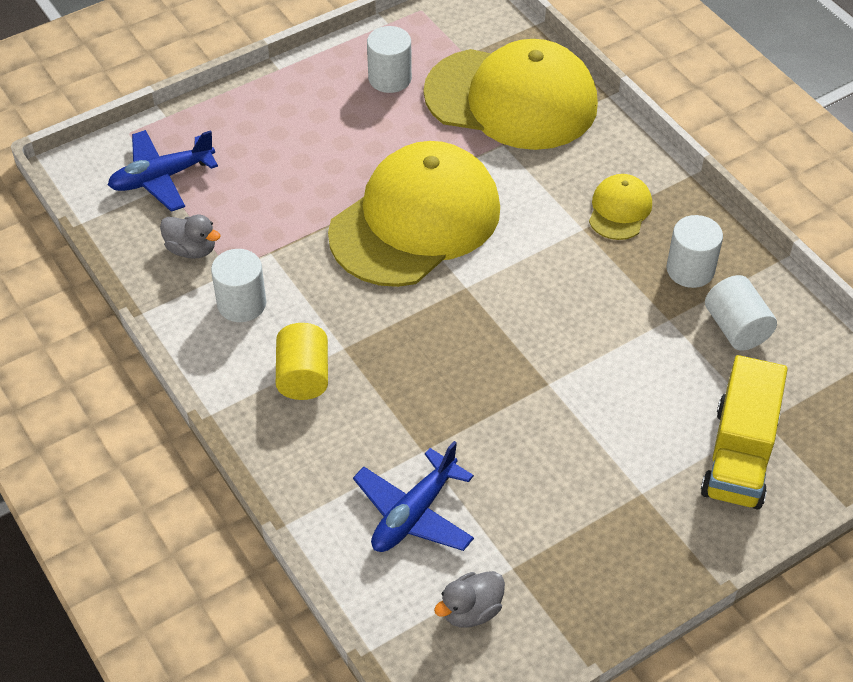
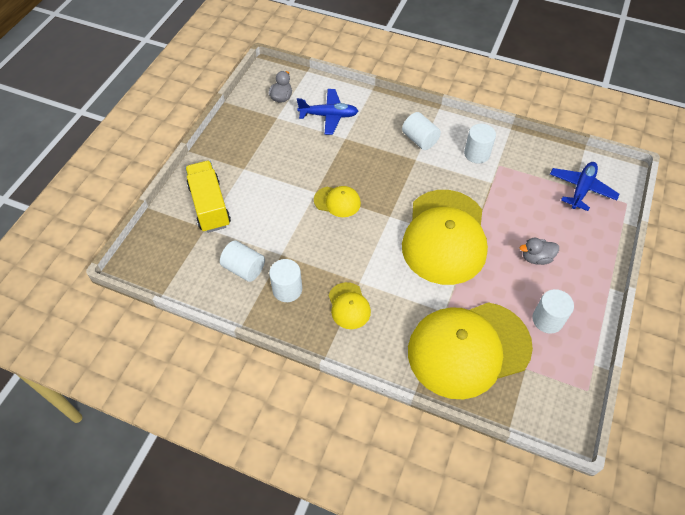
camera: 145 degrees right, 5 degrees up
(191, 249) = (525, 164): grey duck -> grey duck (536, 258)
(303, 376) = (419, 140): yellow cylinder -> white cylinder
(414, 513) = (329, 116): blue plane -> blue plane turned 90 degrees clockwise
(526, 349) = (337, 201): none -> yellow cap

